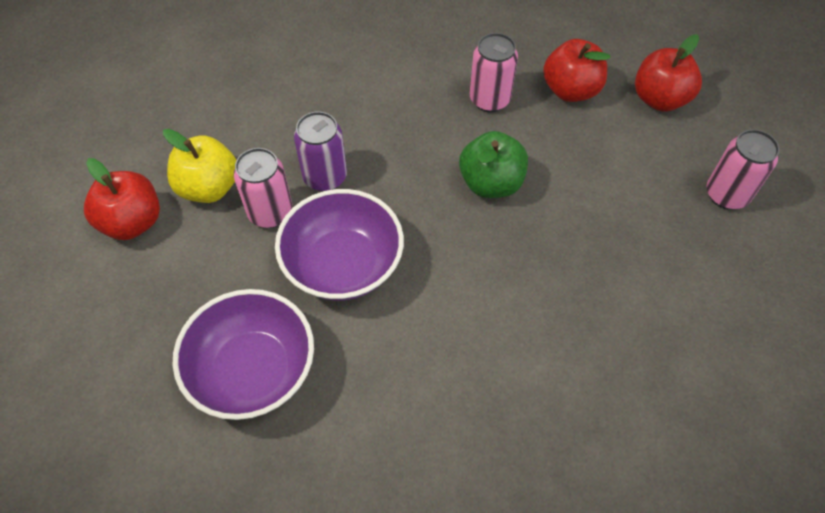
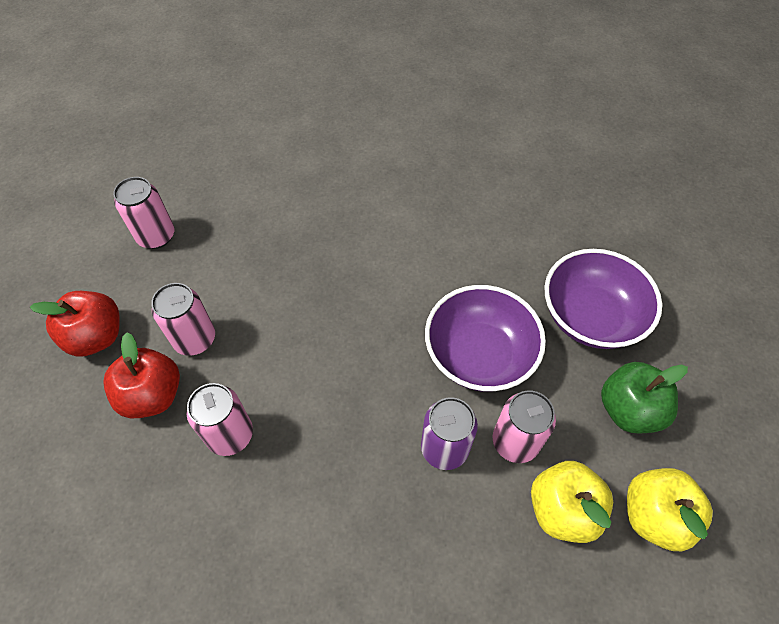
camera: 145 degrees left, 0 degrees up
(132, 222) = (654, 516): red apple -> yellow apple
(491, 183) = (309, 350): green apple -> green apple (629, 410)
(587, 139) = (195, 339): none -> pink can

